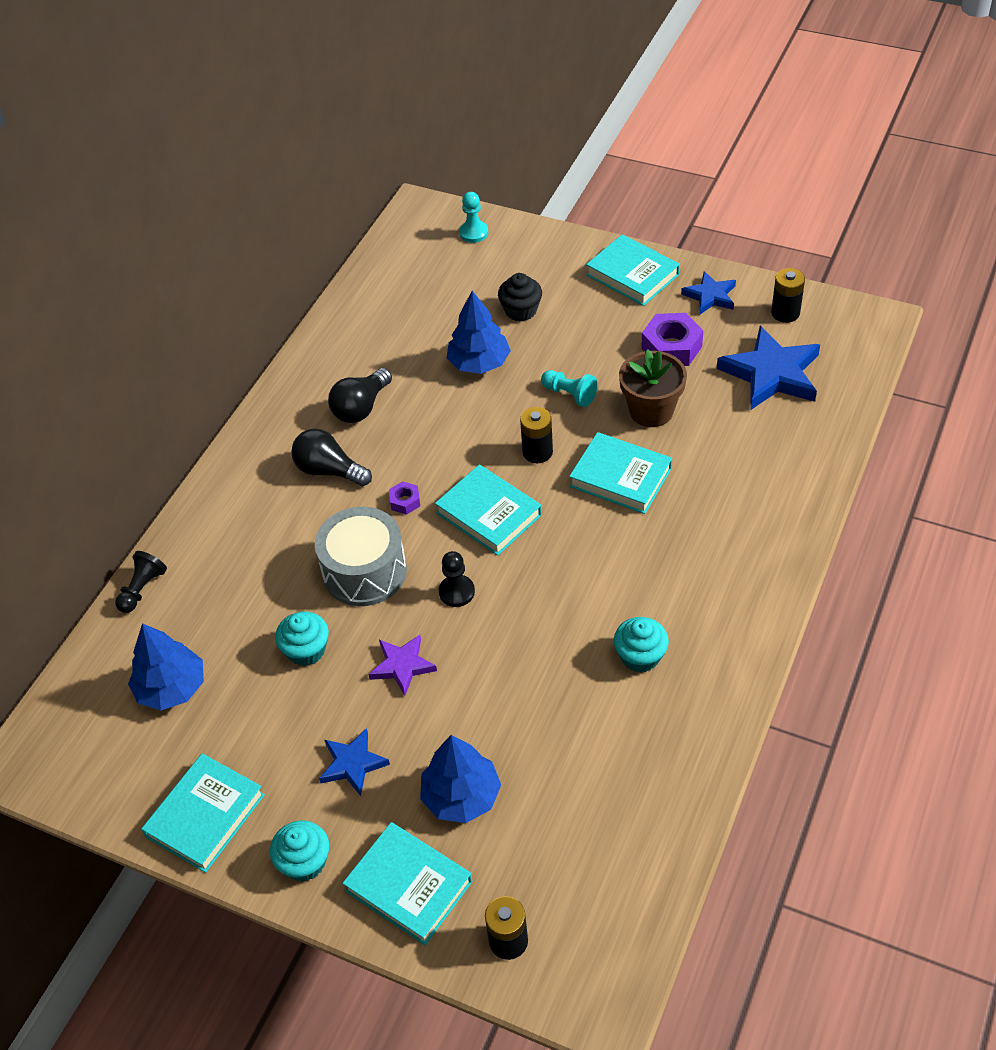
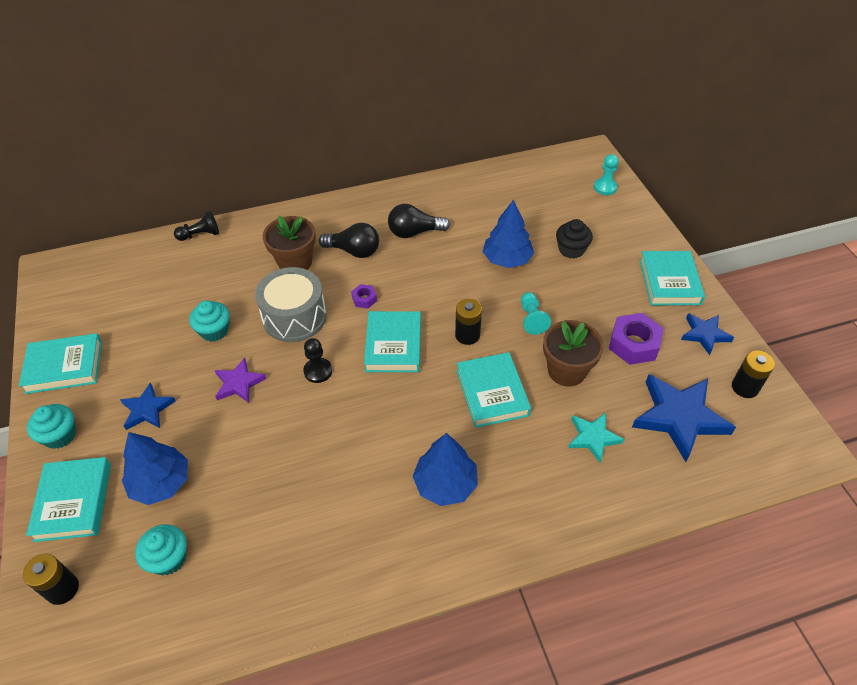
camera: 45 degrees right, 0 degrees up
(171, 688) = (143, 292): blue tree -> blue tree (445, 484)
(288, 528) = (295, 262): none -> brown flower pot
(329, 470) = (354, 251): black light bulb -> black light bulb turned 120 degrees clockwise
(640, 656) = (351, 508): turquoise cupcake -> turquoise cupcake (168, 558)
(735, 442) = (593, 438): none -> turquoise star

